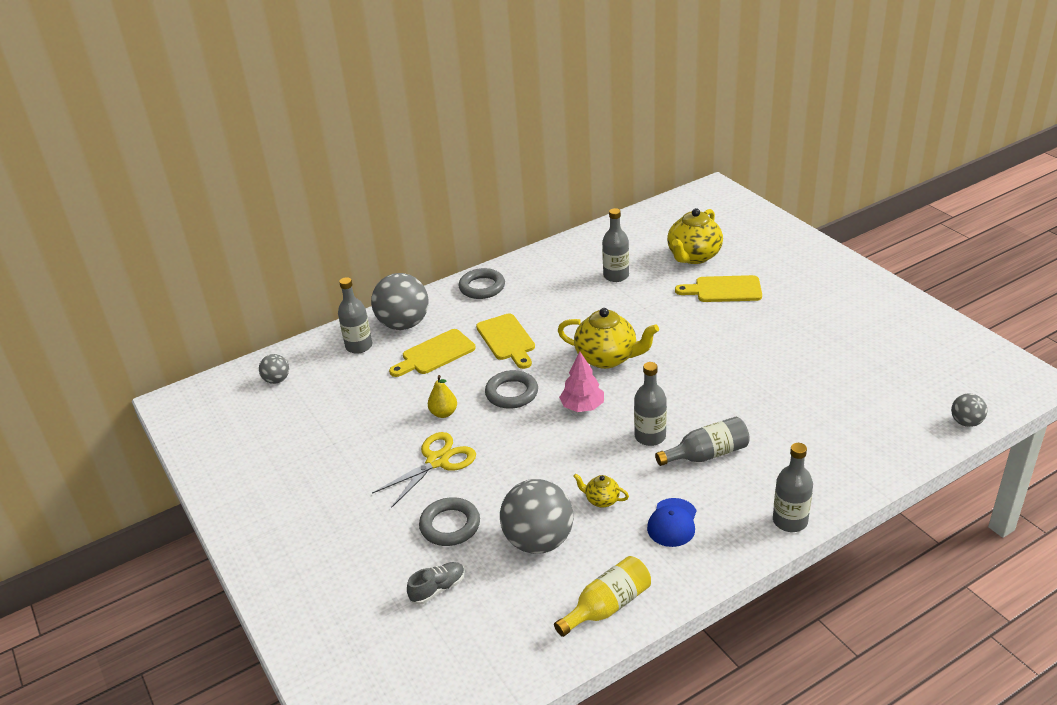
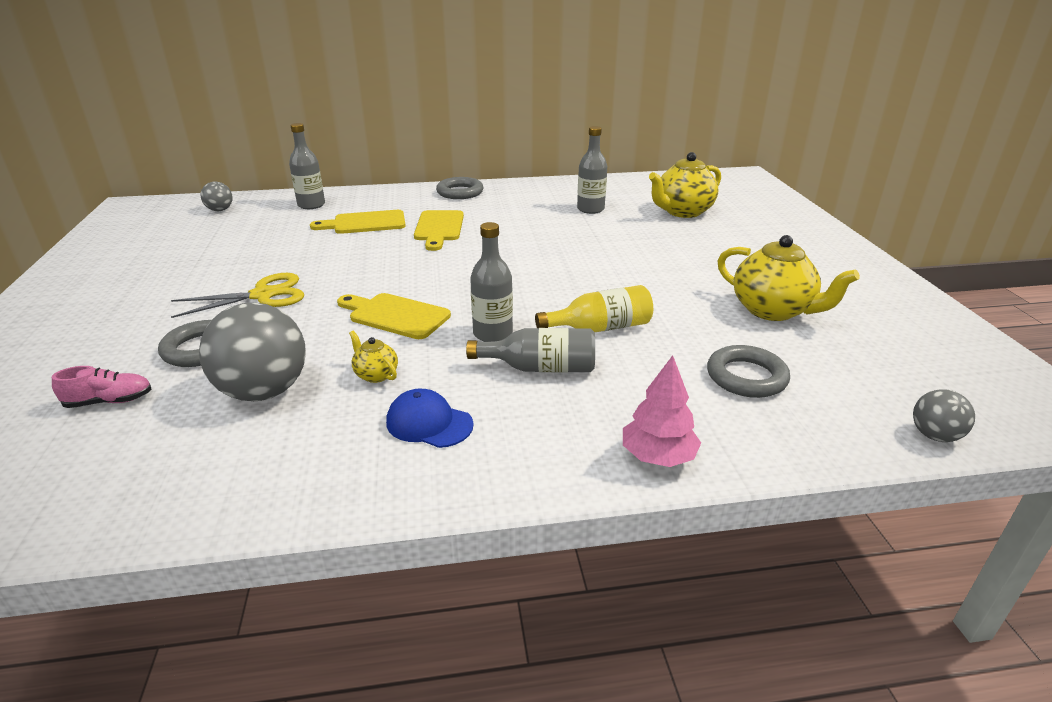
camera: 20 degrees right, 5 degrees down
(404, 324) = (365, 200): grey ball -> none
(438, 589) = (110, 401): grey shoe -> pink shoe
(443, 413) = (317, 263): yellow pear -> none
(512, 393) = (396, 264): grey ring -> grey ring (746, 377)
(582, 406) = (450, 291): pink tree -> pink tree (658, 456)
(607, 358) = (518, 261): yellow teapot -> yellow teapot (773, 310)
(607, 606) = (250, 488): yellow bottle -> yellow bottle (600, 328)
(672, 523) = (429, 423): blue cap -> blue cap turned 75 degrees clockwise
(724, 289) = (693, 240): yellow cutting board -> yellow cutting board (395, 315)
(790, 521) = (580, 472): grey bottle -> none

